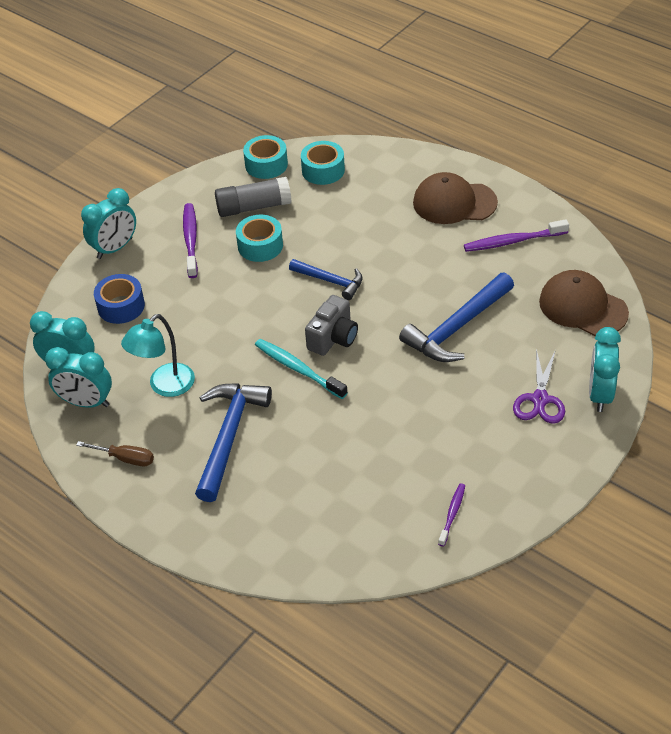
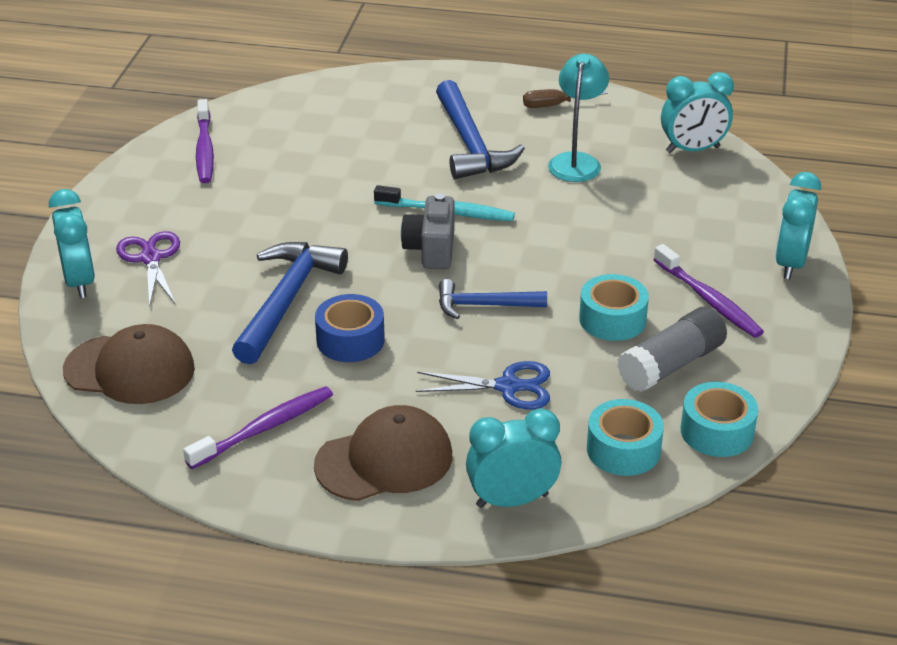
camera: 150 degrees right, 10 degrees down
(86, 402) = (640, 130): turquoise clock -> turquoise clock (512, 500)
(121, 306) = (707, 211): blue tape -> blue tape (350, 340)
(356, 223) = (508, 387): none -> blue scissors
(452, 514) = (204, 149): purple toothbrush -> purple toothbrush, size x1.67

